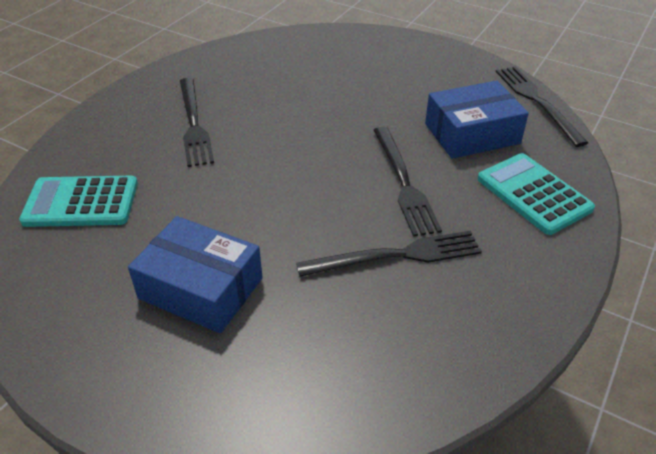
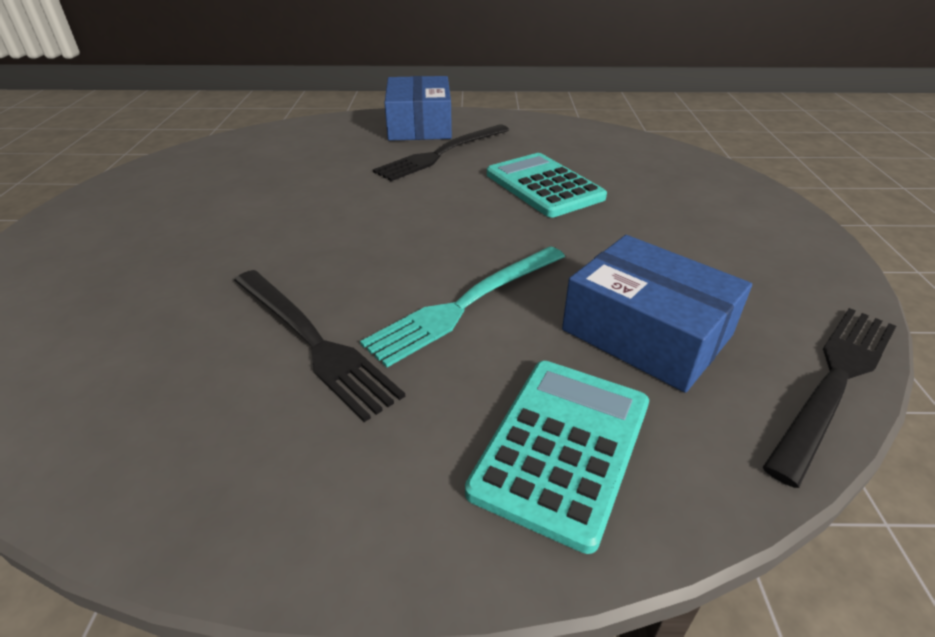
camera: 60 degrees right, 5 degrees down
(81, 202) = (286, 148): turquoise calculator -> turquoise calculator (544, 186)
(201, 288) = (197, 234): blue box -> blue box (419, 125)
(404, 183) = (466, 304): black fork -> turquoise fork

